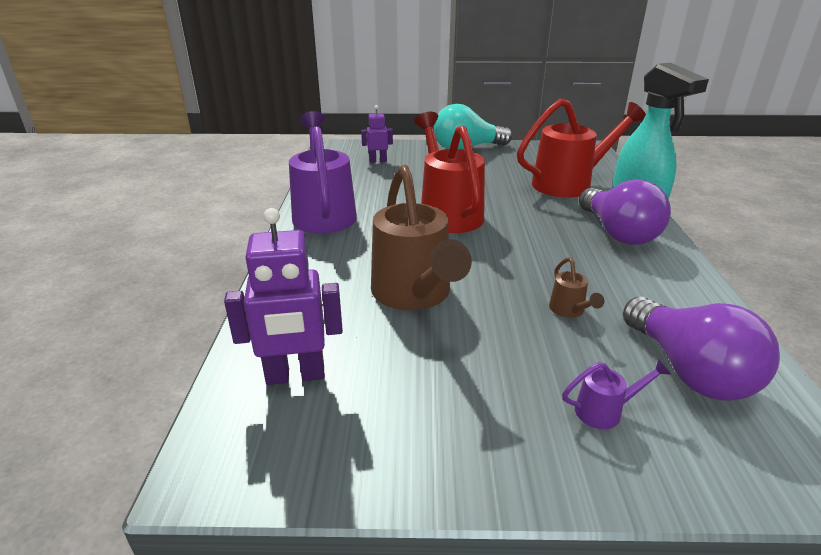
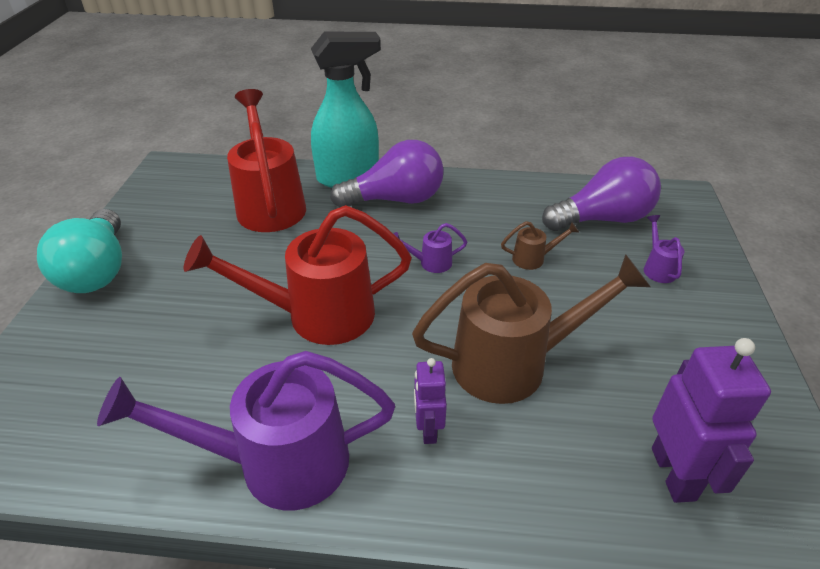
camera: 85 degrees left, 10 degrees up
(378, 161) = (84, 383): purple robot -> purple robot (428, 429)
(531, 253) = (431, 263): none -> purple watering can

